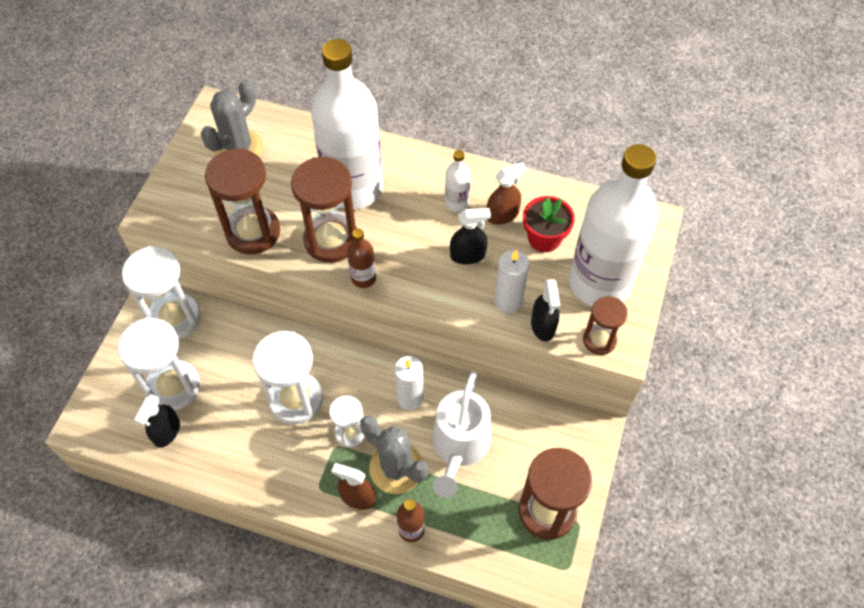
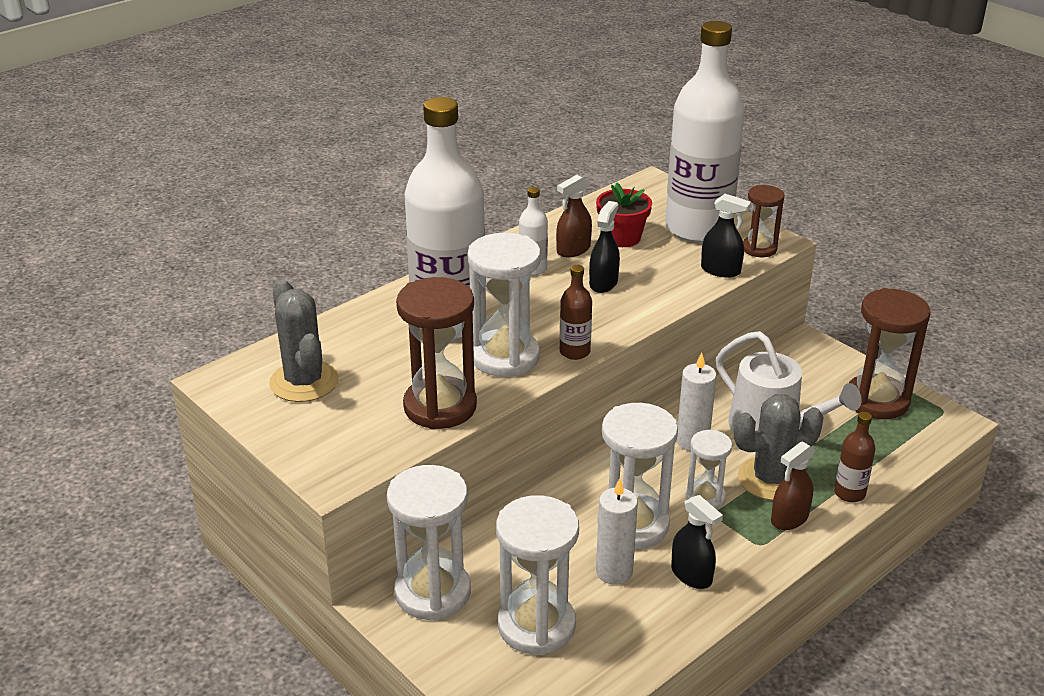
camera: 60 degrees left, 25 degrees down
(167, 432) = (598, 652): black spray bottle -> black spray bottle (691, 575)
(331, 240) = (505, 357): brown hourglass -> white hourglass
(502, 215) = (573, 250): brown spray bottle -> brown spray bottle turned 135 degrees counterclockwise
(508, 301) = (677, 279): white candle -> white candle (614, 572)

